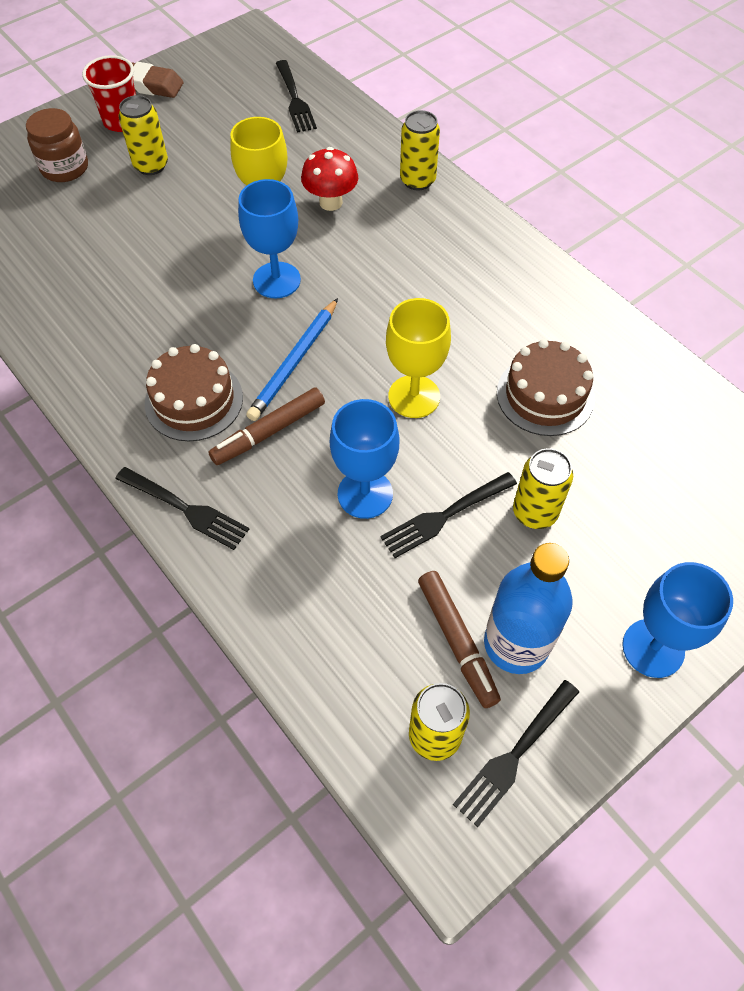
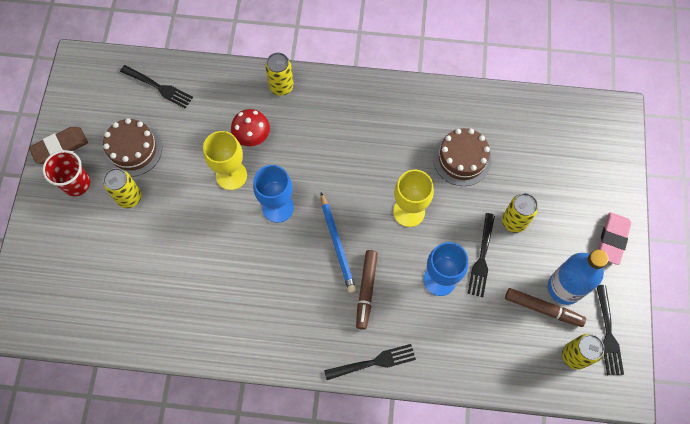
camera: 45 degrees left, 10 degrees up
(65, 168) = (81, 241): brown jar -> none
(194, 400) = (314, 307): brown cake -> brown cake (133, 150)
(653, 648) = (612, 239): blue goblet -> pink eraser

